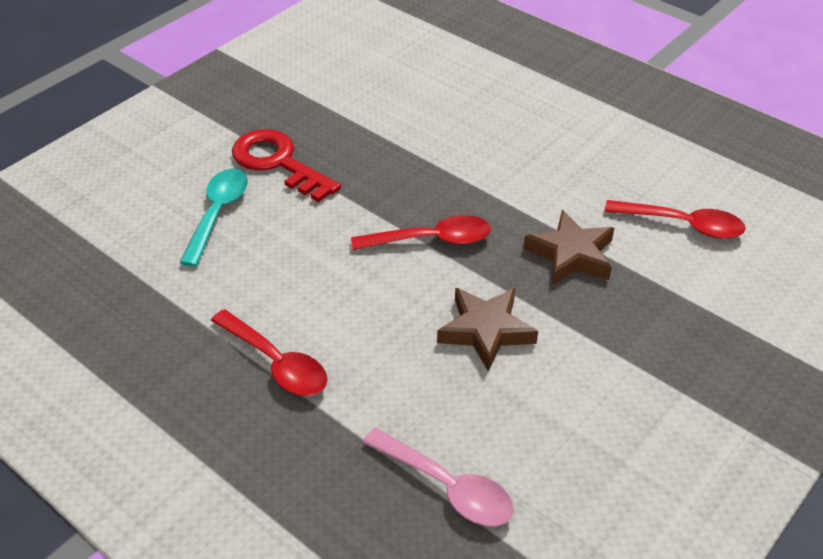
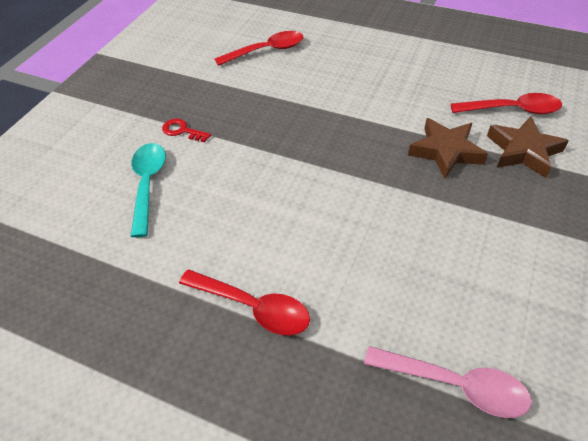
camera: 15 degrees left, 5 degrees up
(278, 162) = (182, 131): red key -> red key, size x0.48
(431, 240) = (334, 165): red spoon -> red spoon (267, 51)
(485, 331) = (414, 230): brown star -> brown star (523, 151)

